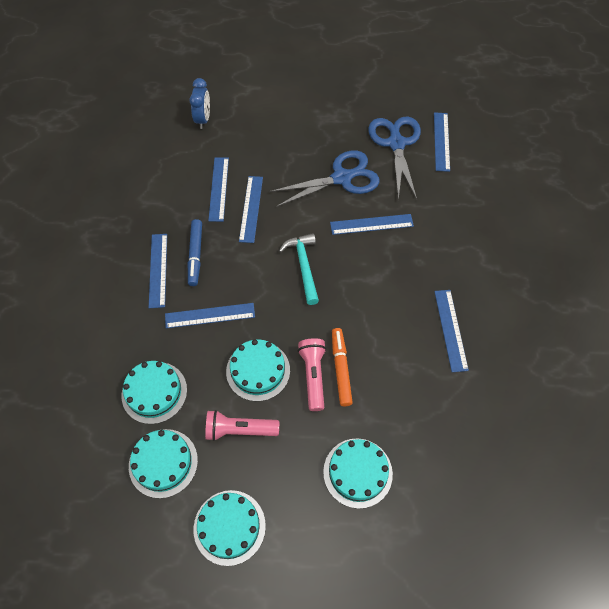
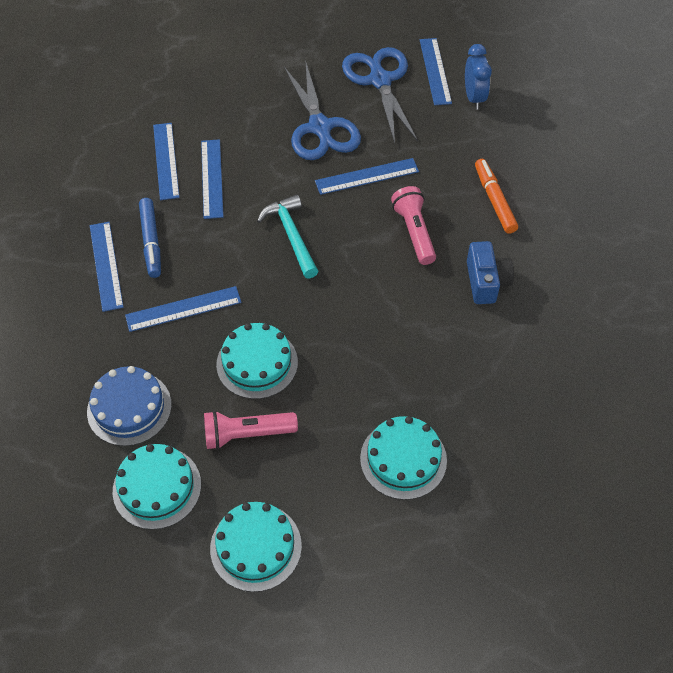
camera: 10 degrees left, 5 degrees down
(154, 392) = (129, 408): turquoise cake -> blue cake
(203, 119) = (130, 82): blue clock -> blue clock (474, 98)
(313, 376) = (327, 358): pink flashlight -> pink flashlight (414, 232)
(341, 369) = (360, 346): orange marker -> orange marker (494, 200)
(342, 178) = (320, 128): blue scissors -> blue scissors turned 105 degrees clockwise
(451, 329) = (486, 282): blue ruler -> blue camera

